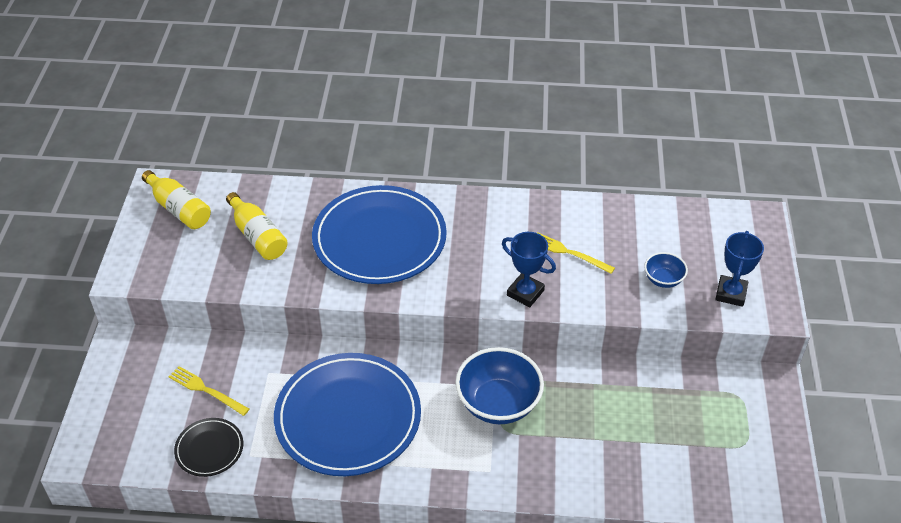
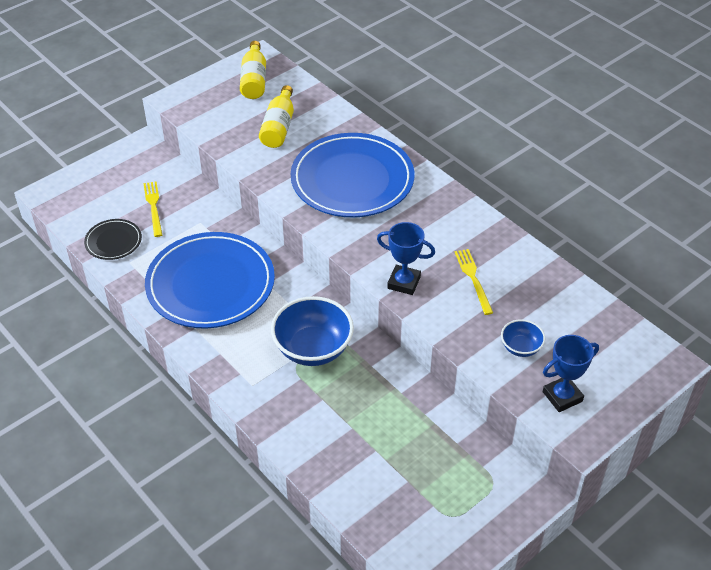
camera: 45 degrees right, 0 degrees up
(525, 293) = (404, 282): blue trophy -> blue trophy turned 60 degrees counterclockwise

